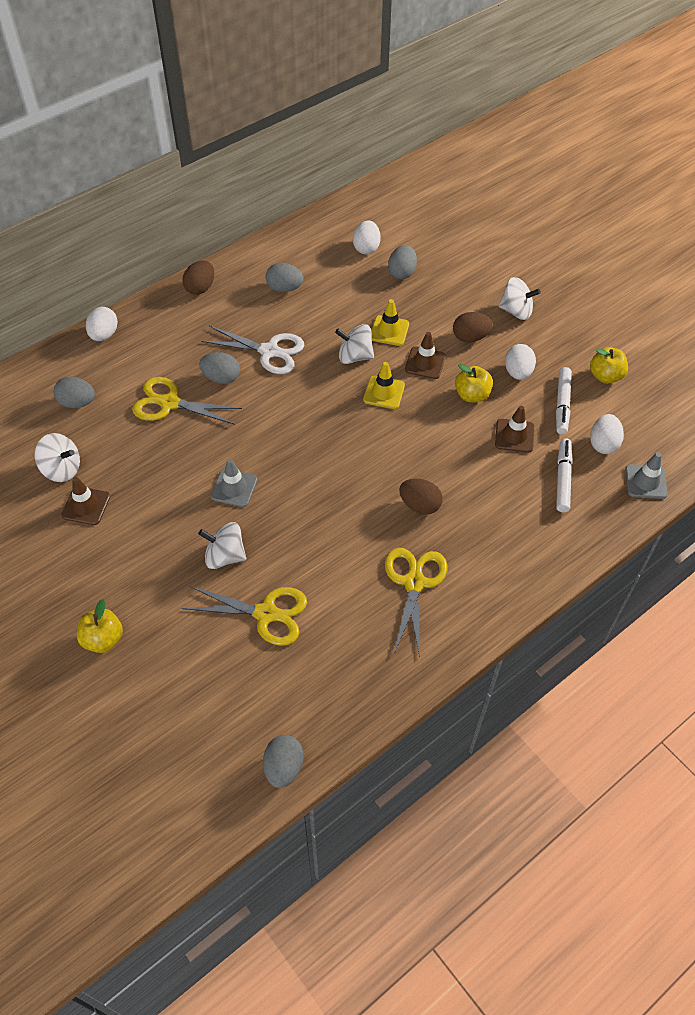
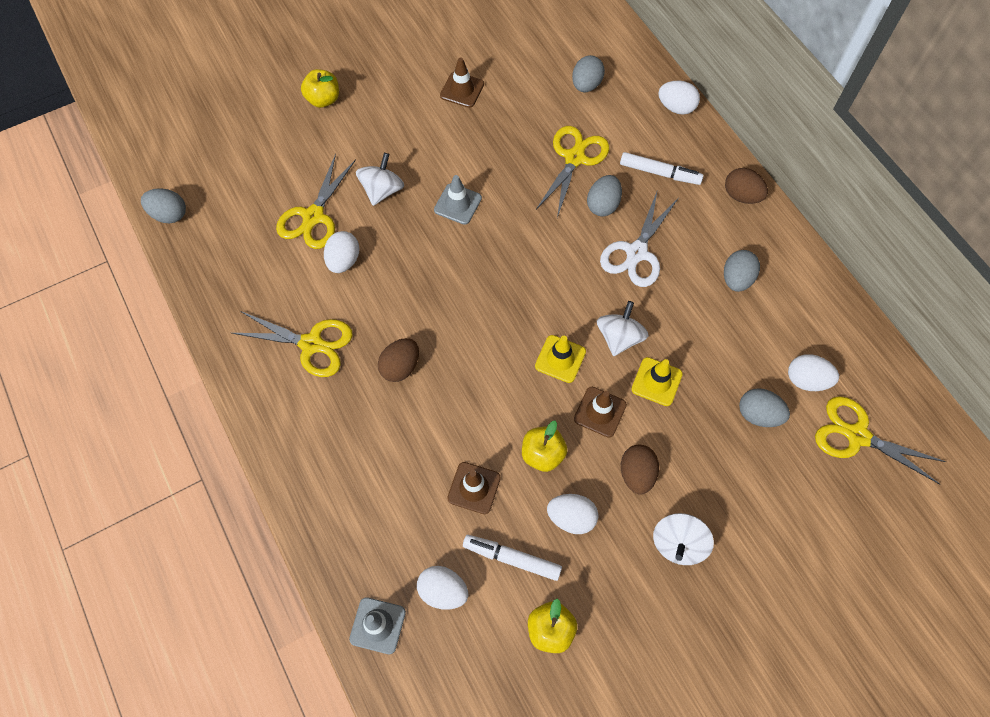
camera: 100 degrees right, 10 degrees up
(62, 469) = (507, 73): white spinning top -> none
(315, 574) = (343, 261): none -> white egg
(404, 222) = (857, 436): none -> yellow scissors
(563, 479) = (402, 526): white marker -> white marker (659, 173)

